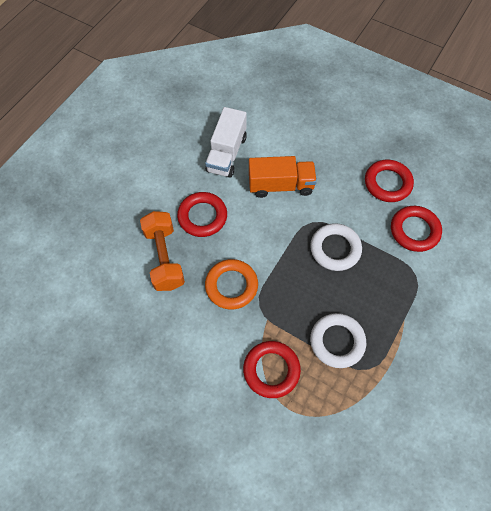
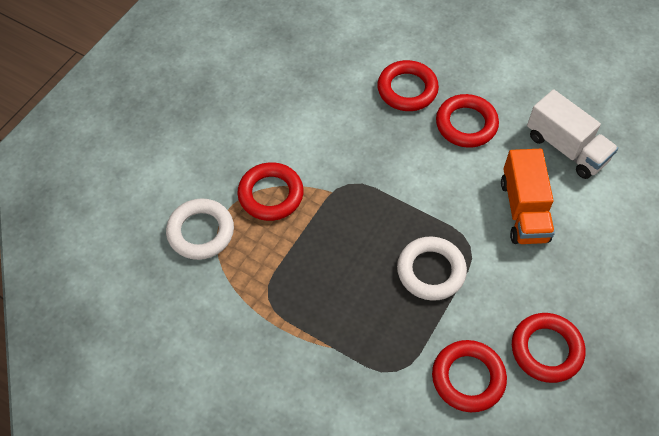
camera: 90 degrees right, 5 degrees down
(164, 258) = (407, 89): orange dumbbell -> red ring
(226, 153) = (566, 148): white truck -> white truck turned 150 degrees counterclockwise
(231, 286) = (374, 155): orange ring -> none
(337, 341) = (303, 265): white ring -> white ring (201, 232)

